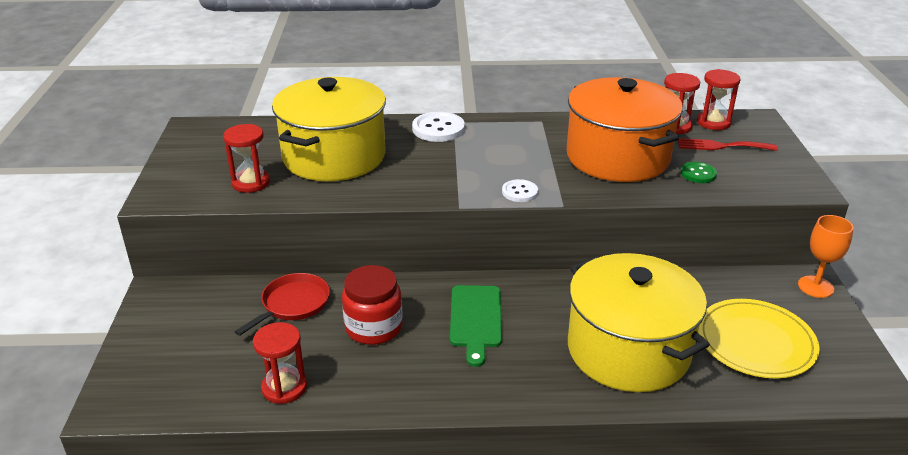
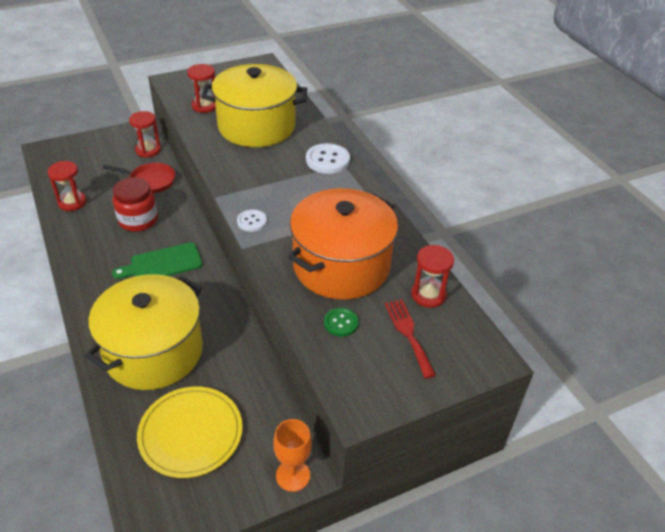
camera: 65 degrees right, 10 degrees up
(713, 122) = (457, 322): red hourglass -> red hourglass (148, 150)

